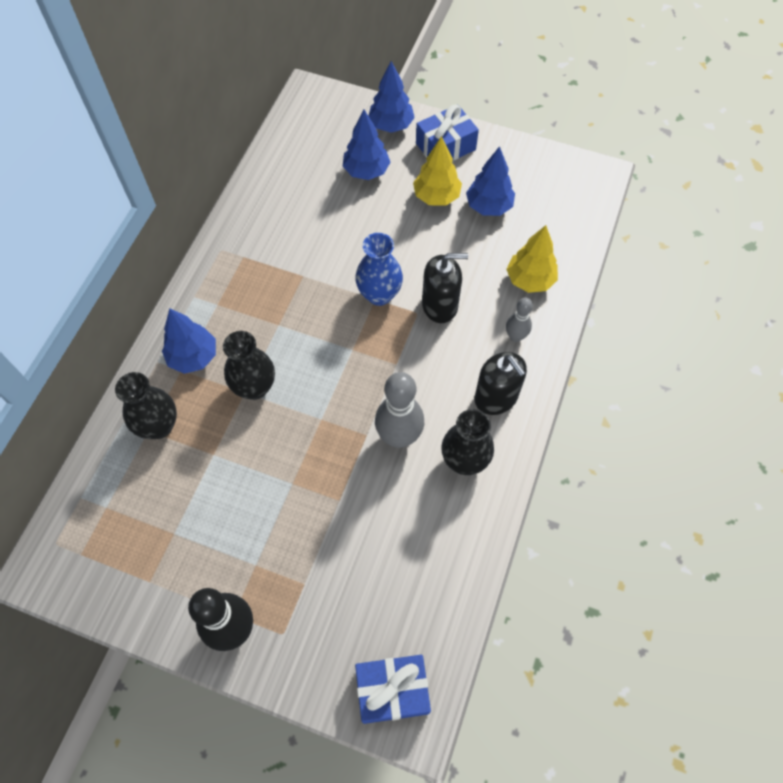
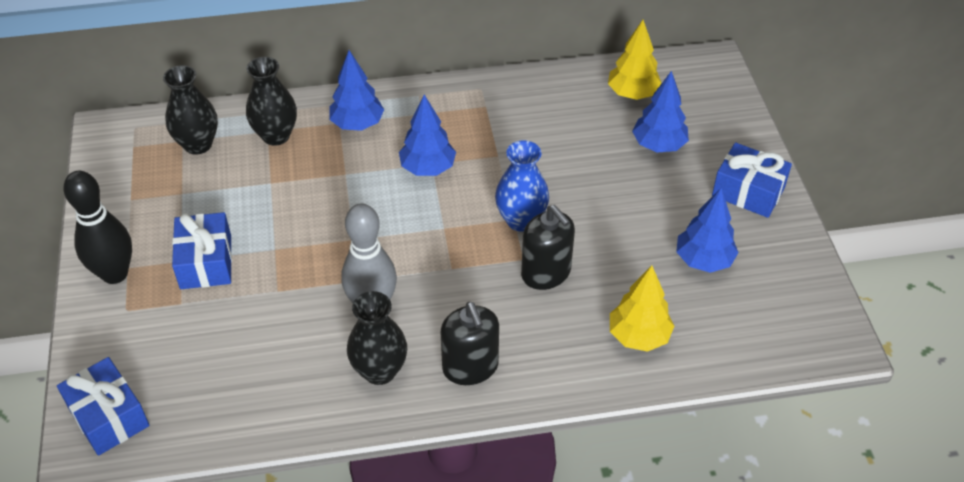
camera: 60 degrees right, 15 degrees down
(254, 387) = (355, 178): black vase -> black vase (198, 144)
(270, 545) = (206, 262): none -> blue gift
(391, 125) = (733, 138): blue tree -> blue tree (428, 168)
(436, 196) = (677, 212): yellow tree -> yellow tree (632, 93)
(496, 397) = (470, 367): black soap dispenser -> black soap dispenser turned 45 degrees counterclockwise
(515, 336) = (556, 353): grey bowling pin -> none

